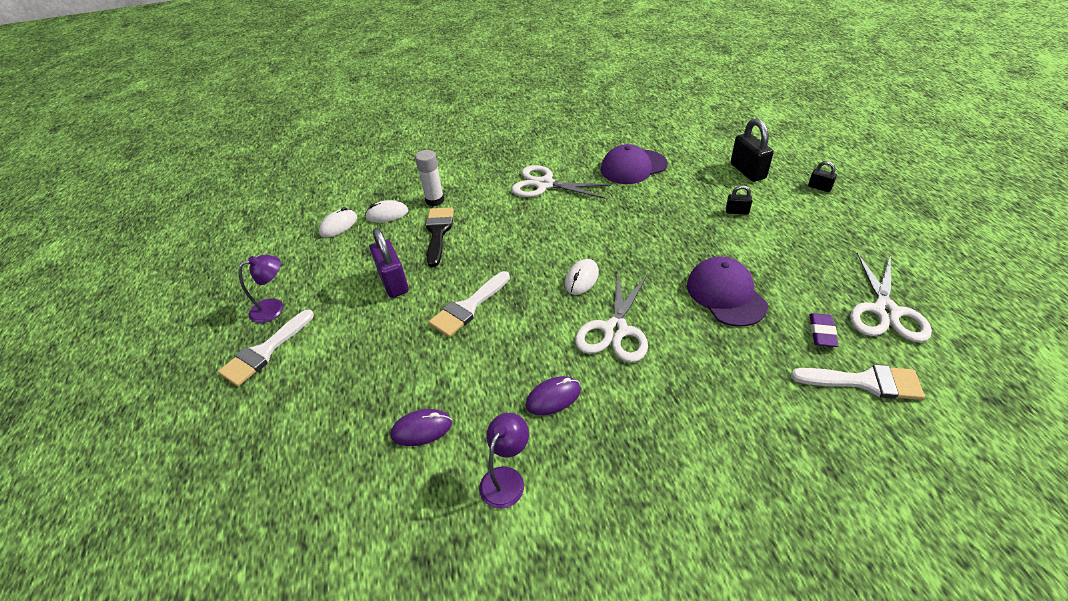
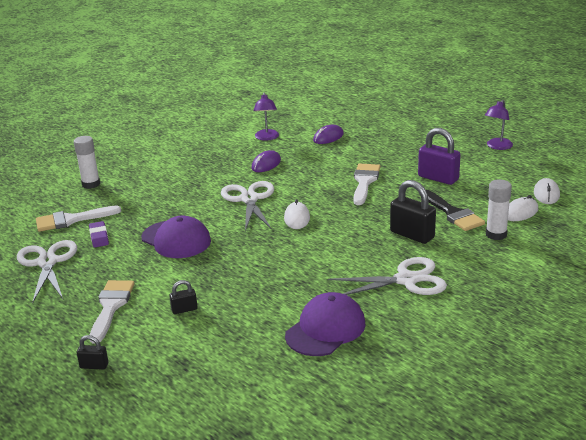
camera: 150 degrees right, 15 degrees down
(264, 351) = (464, 133): white brush -> white brush (111, 307)
(747, 171) = (184, 364): black padlock -> black padlock (412, 235)
(842, 468) = (91, 184): none -> white glue stick

